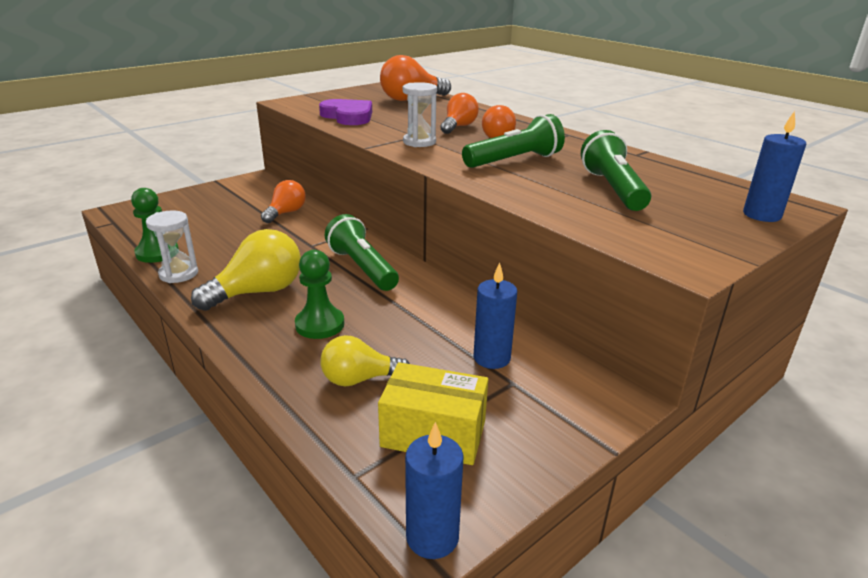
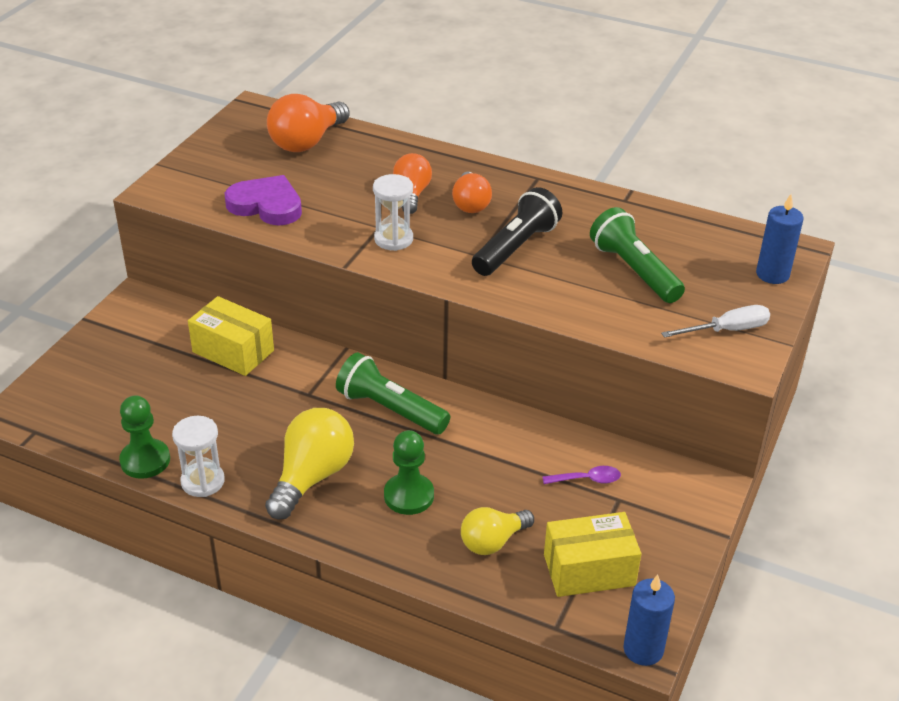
camera: 25 degrees left, 10 degrees up
(286, 213) = (233, 351): orange light bulb -> yellow box
(491, 358) = (587, 479): blue candle -> purple spoon
(514, 161) = (516, 248): green flashlight -> black flashlight
(684, 240) = (727, 330): none -> white screwdriver

